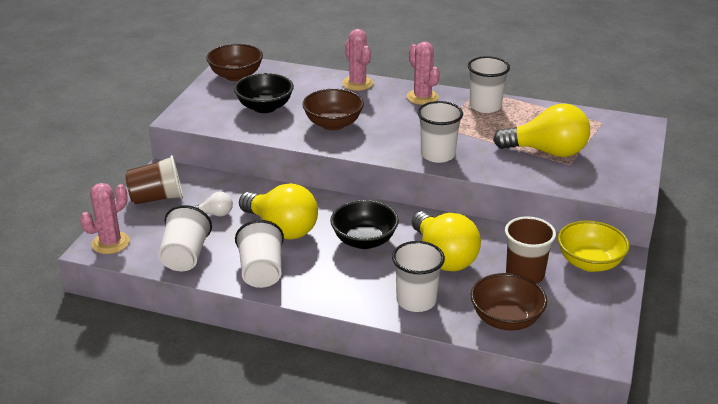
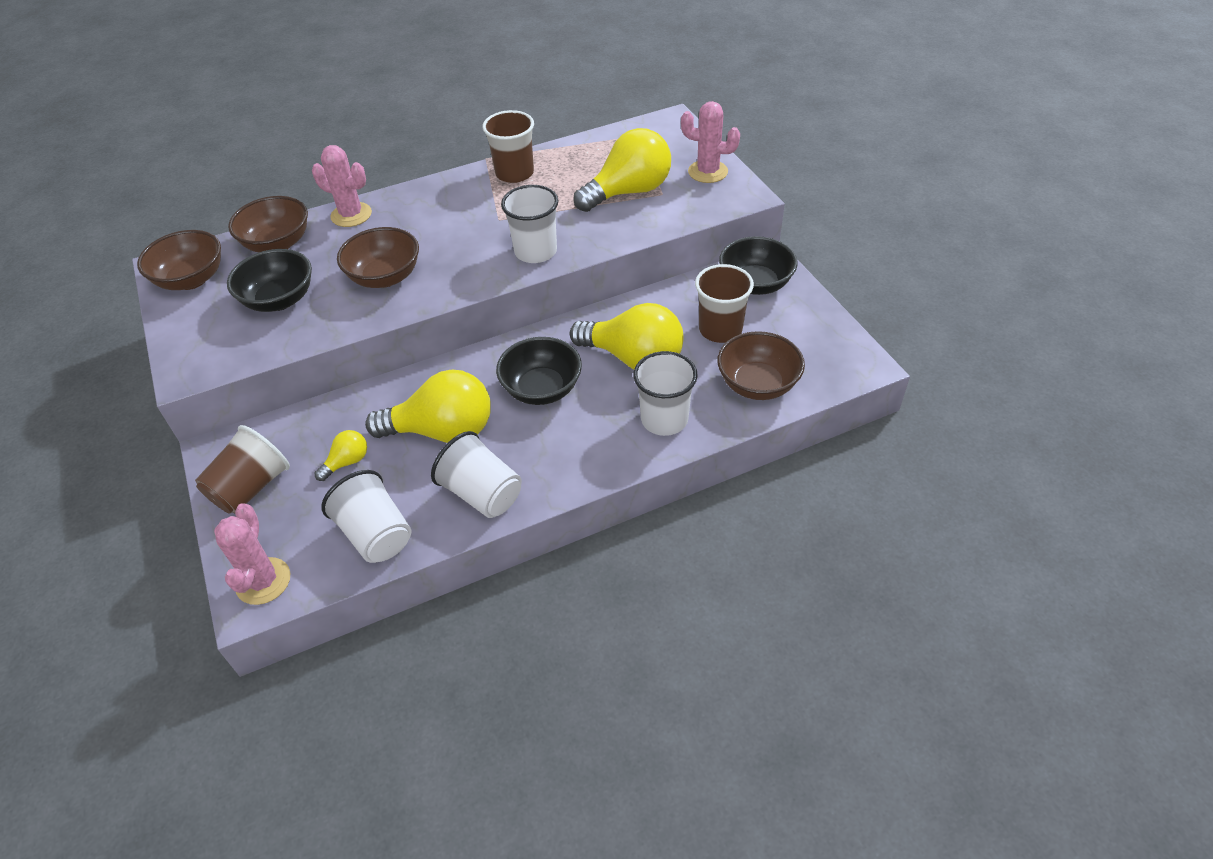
camera: 40 degrees left, 15 degrees up
(215, 214) = (347, 462): white light bulb -> yellow light bulb
(300, 79) = (277, 243): none -> brown bowl
(422, 97) = (440, 195): pink cactus -> pink cactus (708, 172)
(485, 106) = (514, 173): white cup -> brown cup
(589, 263) = (755, 284): yellow bowl -> black bowl

